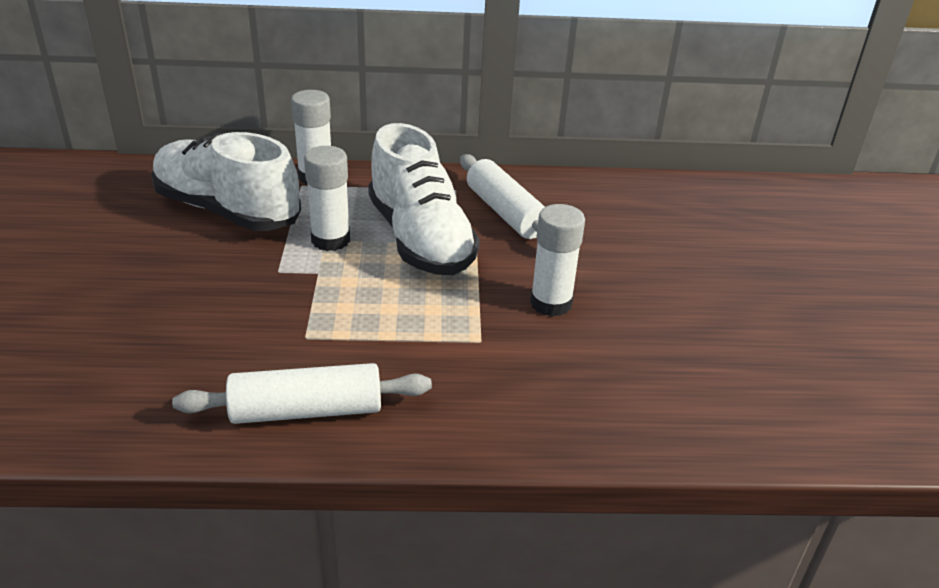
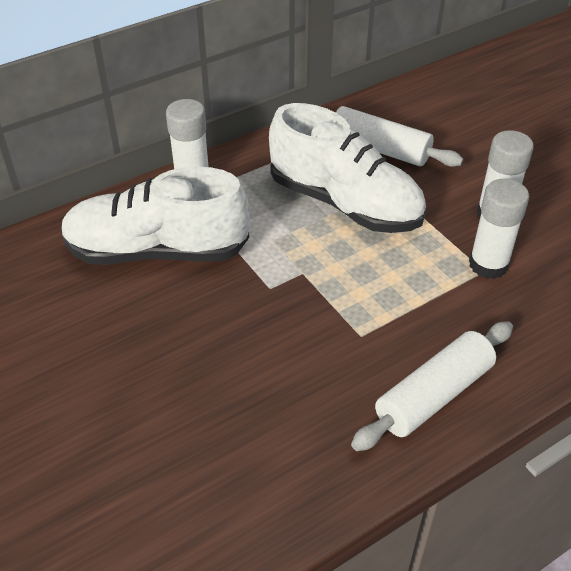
camera: 30 degrees left, 10 degrees up
(330, 240) = (277, 238): white glue stick -> white glue stick (488, 265)

